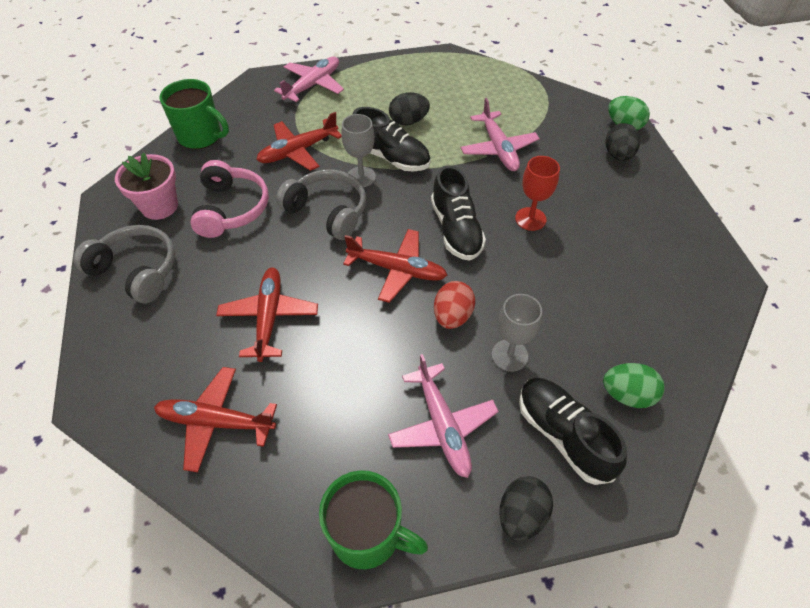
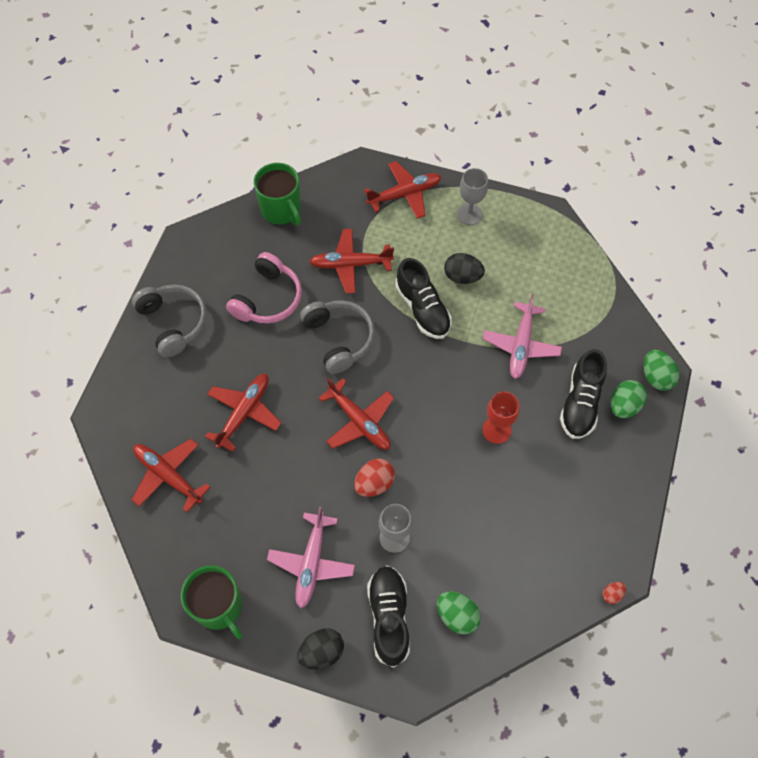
camera: 30 degrees right, 10 degrees up
(159, 206) = (216, 269): pink flower pot -> none
(312, 85) = (404, 194): pink plane -> red plane
(361, 177) = (385, 317): grey goblet -> grey goblet (469, 214)
(456, 229) = (428, 408): black shoe -> black shoe (580, 403)
(618, 155) = (624, 406): black egg -> green egg
(741, 300) = (612, 594): none -> red egg

